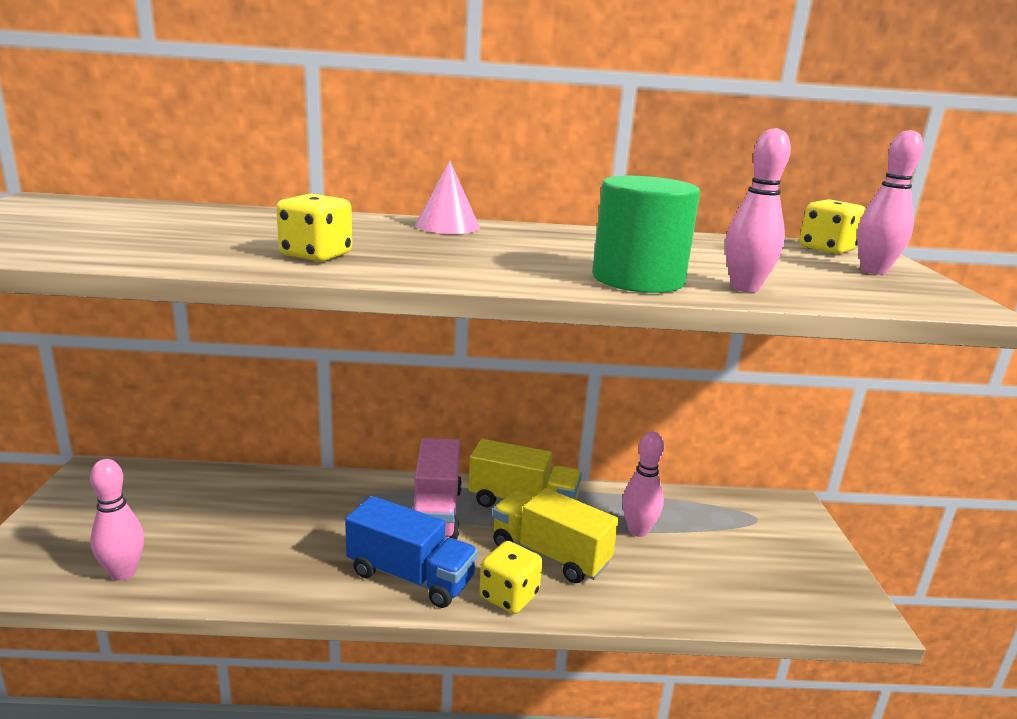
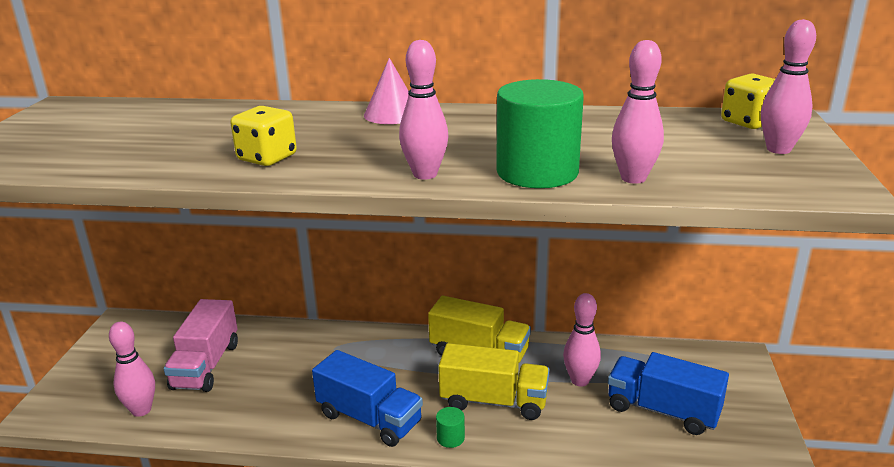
camera: 10 degrees right, 5 degrees up
(436, 513) = (400, 362): pink truck -> pink truck (206, 366)
(509, 596) = (450, 438): yellow dice -> green cylinder
(512, 276) = (425, 174): none -> pink bowling pin
(550, 554) = (494, 401): yellow truck -> yellow truck turned 150 degrees clockwise
(732, 560) = (662, 410): none -> blue truck

